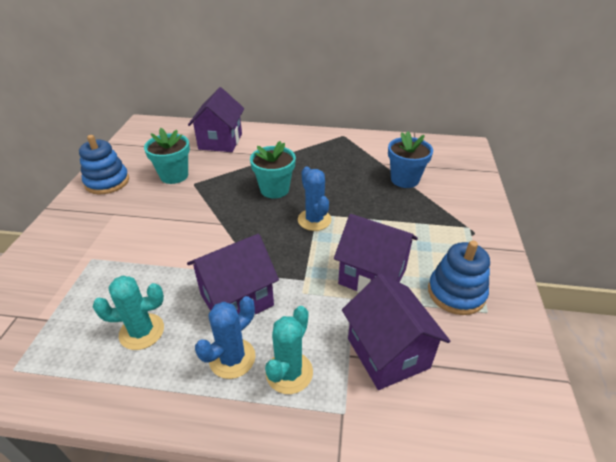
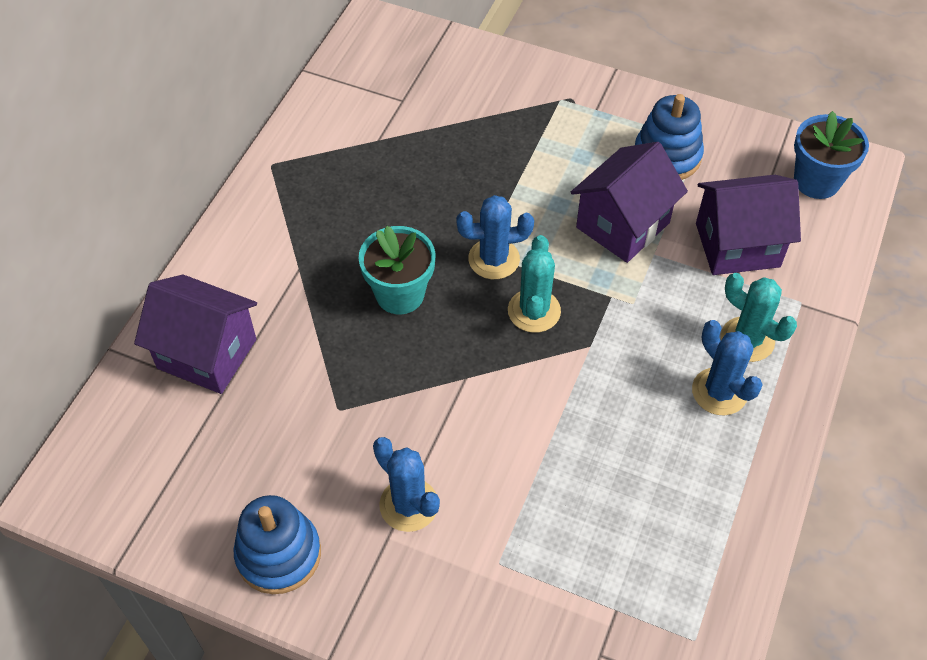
camera: 75 degrees left, 15 degrees up
(133, 217) = (409, 505): none -> blue cactus
(142, 331) = (661, 488): turquoise cactus -> turquoise cactus (534, 311)
(174, 175) = (300, 439): turquoise flower pot -> none
(237, 300) = (629, 376): purple house -> none
(404, 179) = (433, 127): blue flower pot -> blue flower pot (816, 181)

